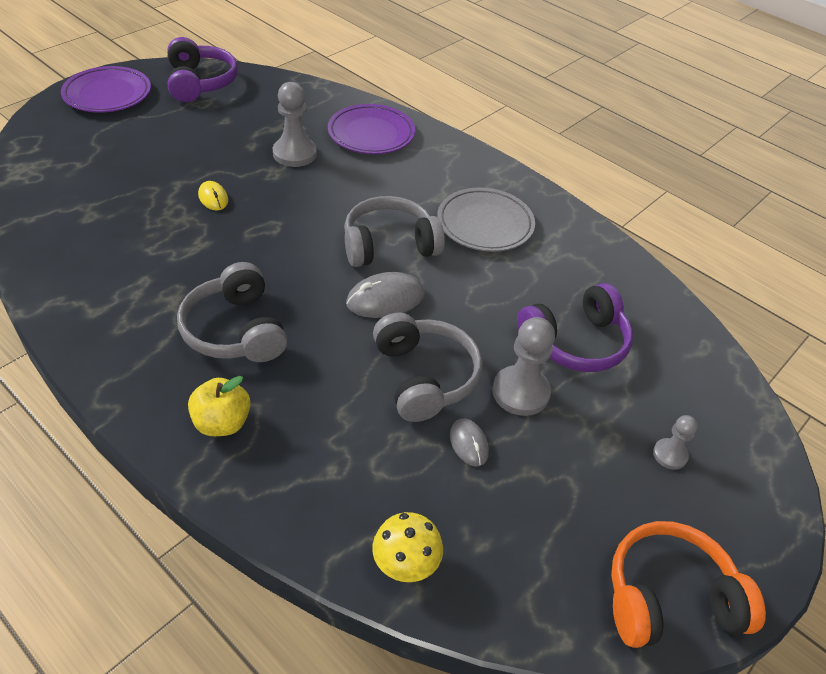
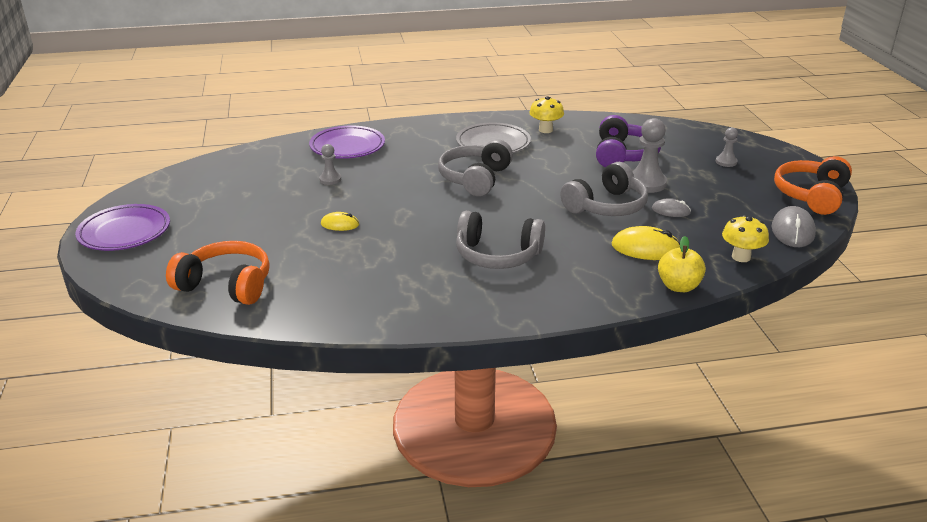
camera: 50 degrees left, 15 degrees down
(59, 184) = (226, 285): none -> orange headphones
(200, 83) = (175, 188): purple headphones -> none
(222, 423) = (580, 283): yellow apple -> yellow apple (678, 286)
(294, 154) = (330, 179): grey pawn -> grey pawn, size x0.56
(349, 453) = (646, 248): none -> yellow mouse
(385, 299) = (525, 196): grey mouse -> grey mouse (792, 231)
(424, 377) = (606, 206): grey headphones -> grey headphones turned 120 degrees clockwise
(565, 250) = (545, 130): none -> yellow mushroom

